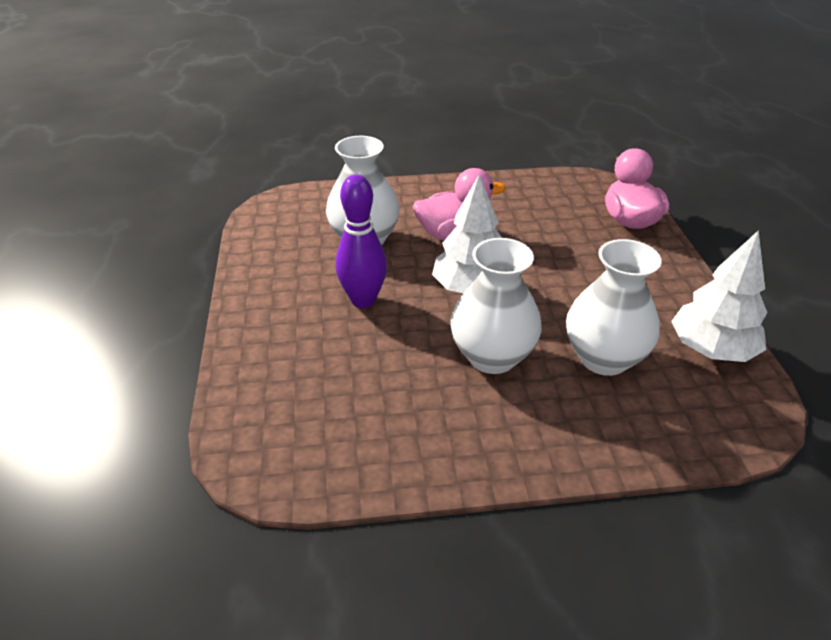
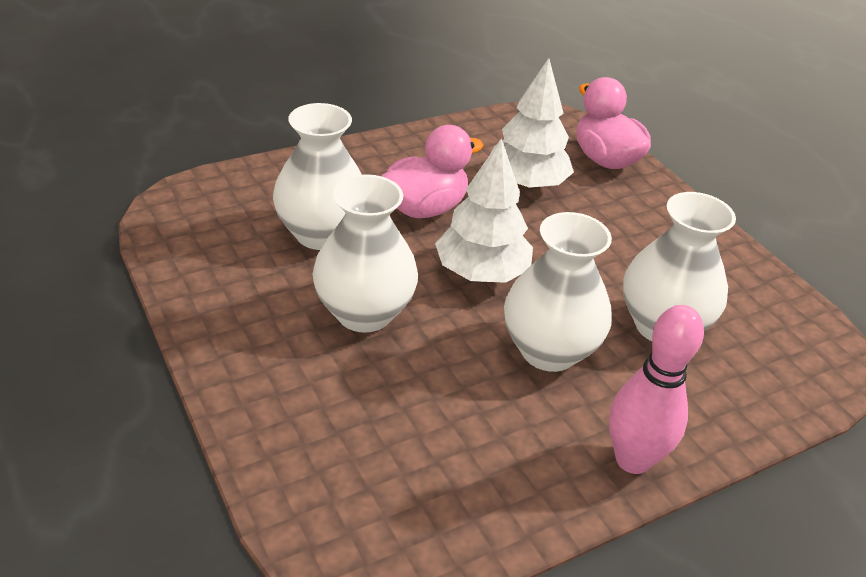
camera: 25 degrees left, 0 degrees up
(363, 300) = (364, 313): purple bowling pin -> white vase
(514, 455) = (632, 459): none -> pink bowling pin
(711, 349) = (756, 293): white tree -> white tree (526, 183)

